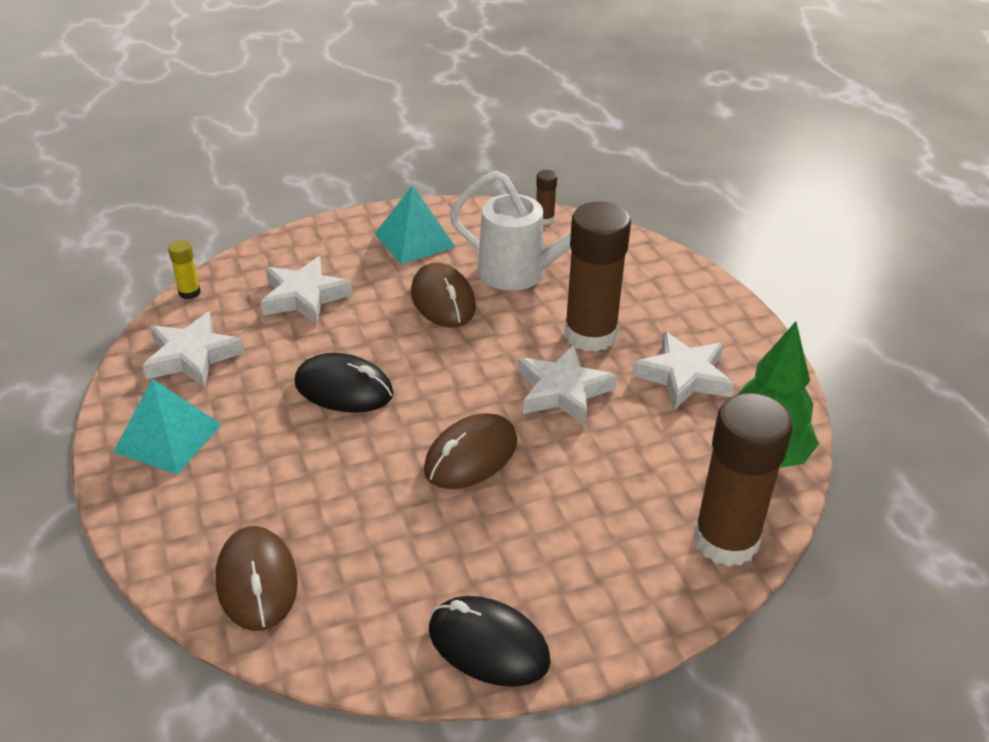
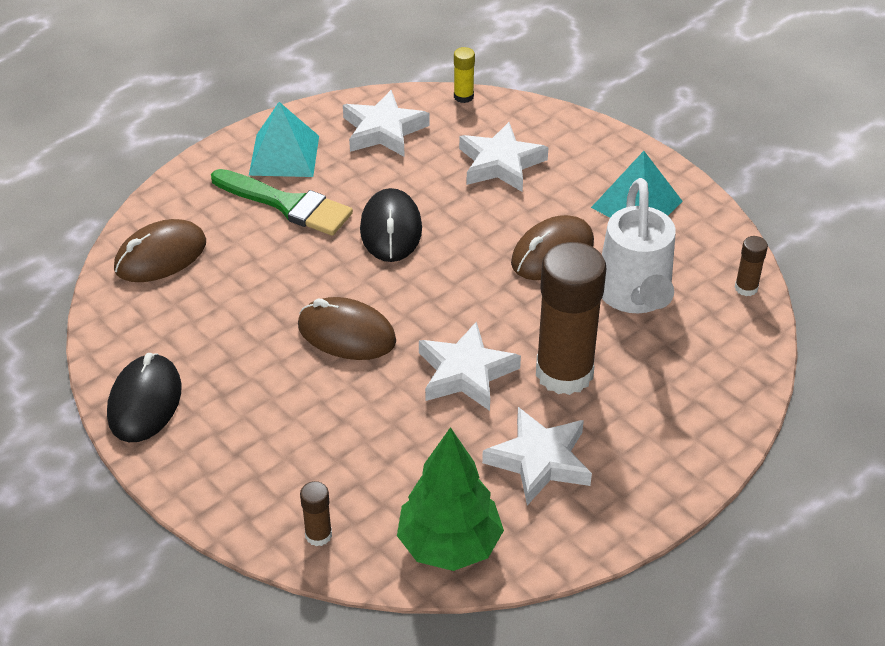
camera: 70 degrees right, 5 degrees up
(250, 454) = (287, 204): none -> green brush
(725, 540) = (318, 535): brown glue stick -> brown glue stick, size x0.42

